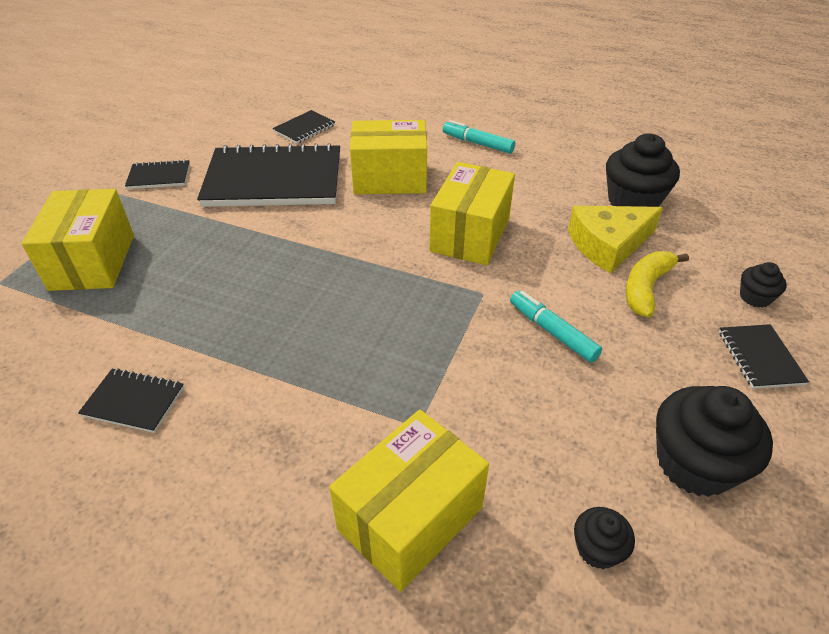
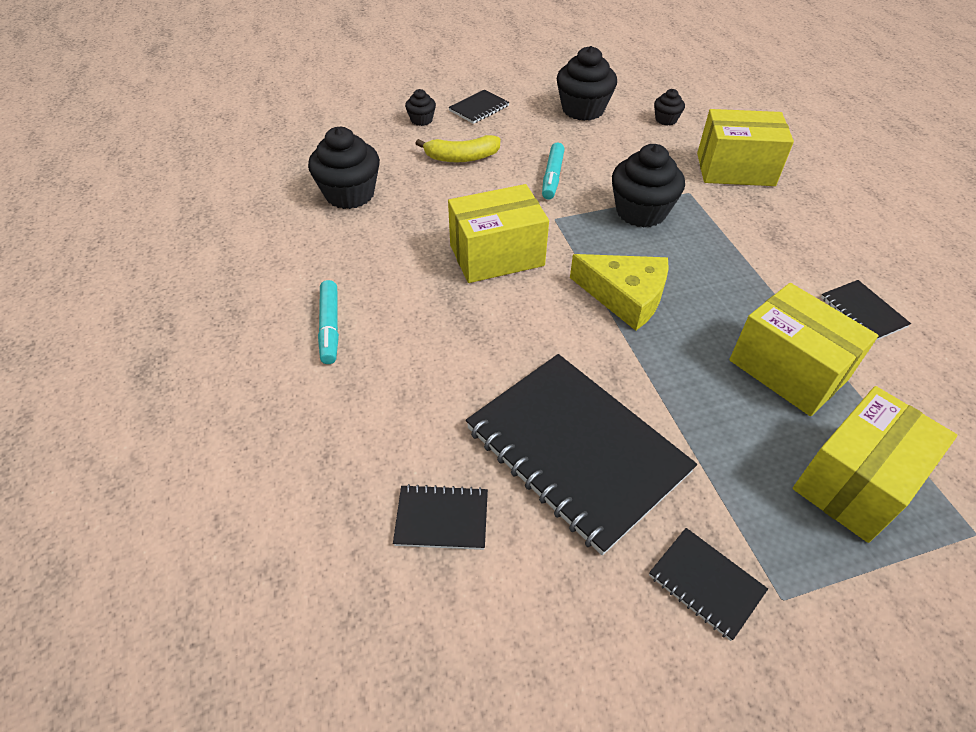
camera: 130 degrees left, 5 degrees up
(390, 179) = (469, 354): yellow box -> yellow box (787, 370)
(429, 357) = (641, 212): none -> black cupcake
(608, 245) = (428, 186): yellow cheese -> yellow cheese (625, 296)

